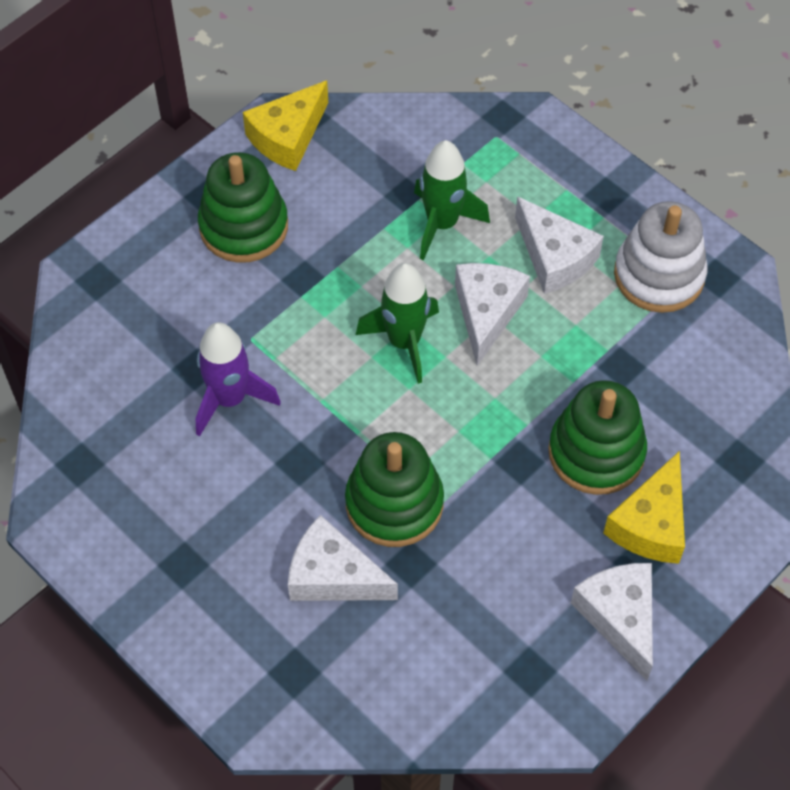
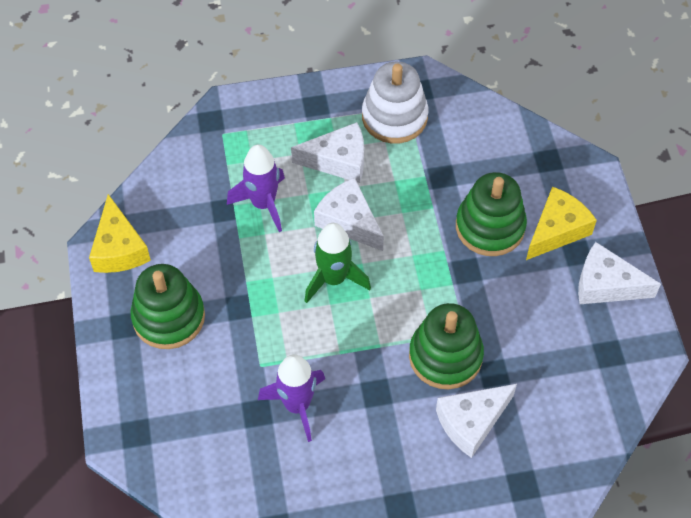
camera: 55 degrees left, 0 degrees up
(442, 224) = (263, 204): green rocket -> purple rocket
(650, 524) = (557, 230): yellow cheese -> yellow cheese turned 105 degrees counterclockwise

